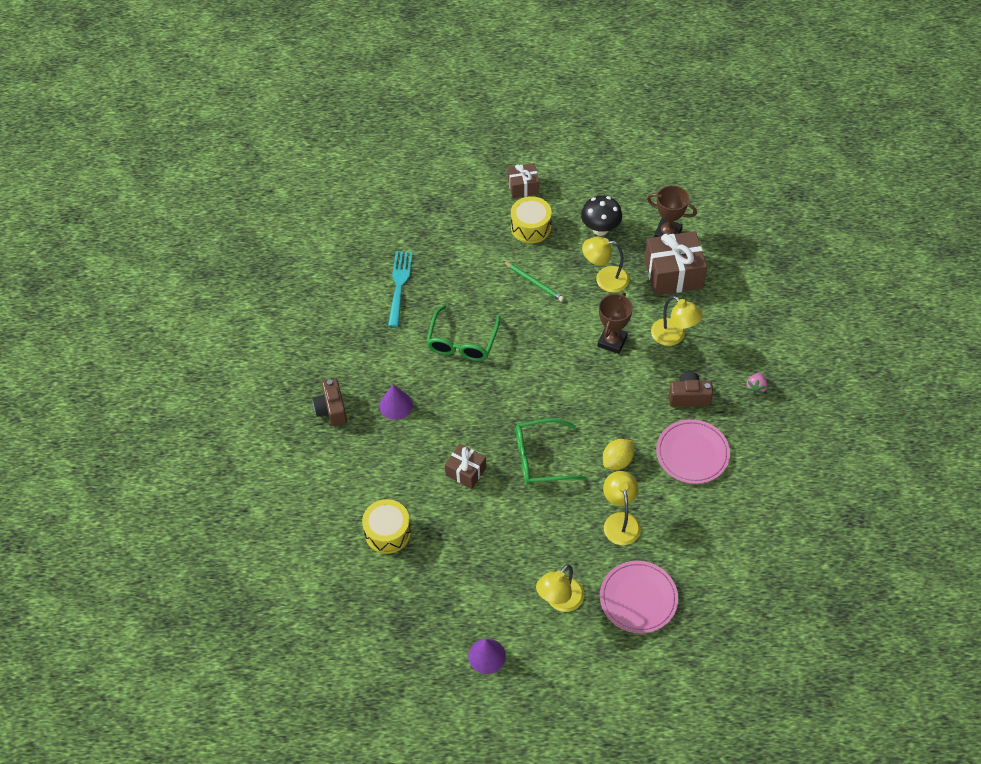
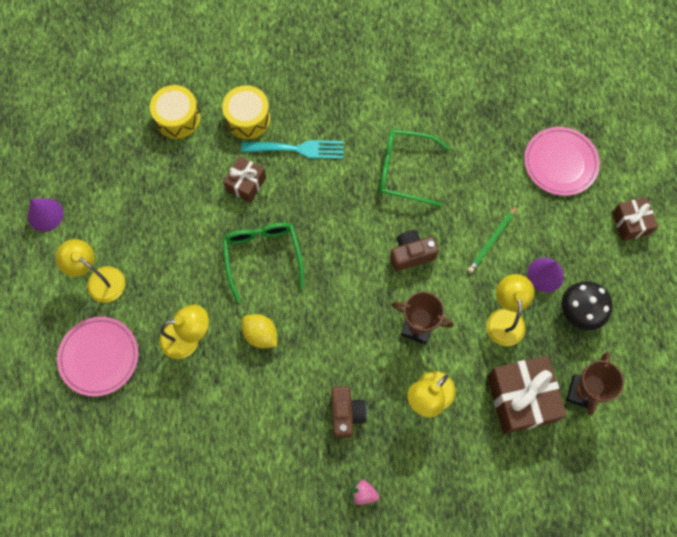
camera: 85 degrees right, 15 degrees up
(332, 409) = (315, 56): brown camera -> brown camera (411, 254)
(396, 405) = (322, 113): purple cone -> purple cone (545, 274)
(399, 285) = (474, 104): turquoise fork -> turquoise fork (298, 149)
(531, 227) = (571, 234): yellow drum -> yellow drum (248, 118)
(692, 453) = (272, 416): pink plate -> pink plate (560, 163)

